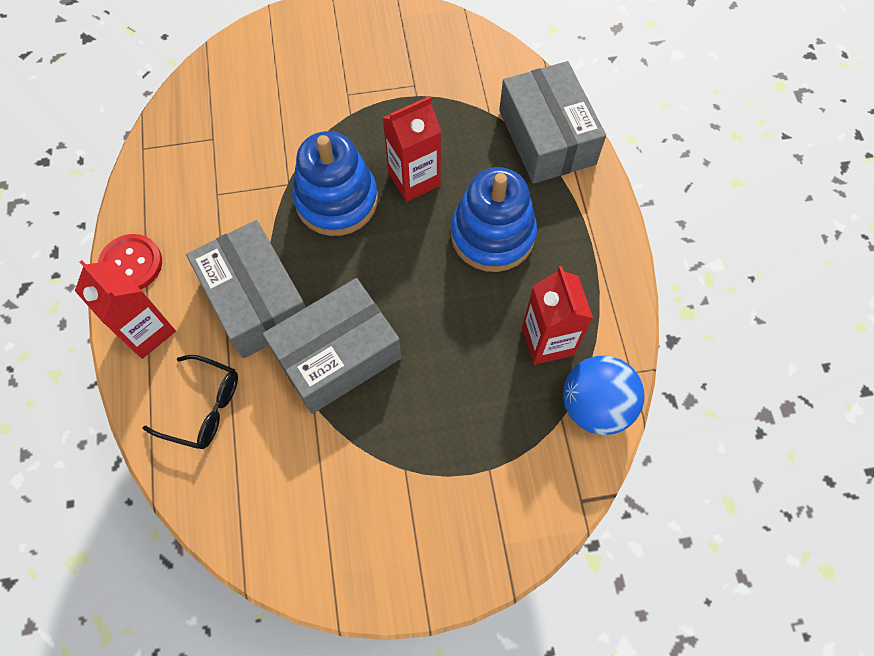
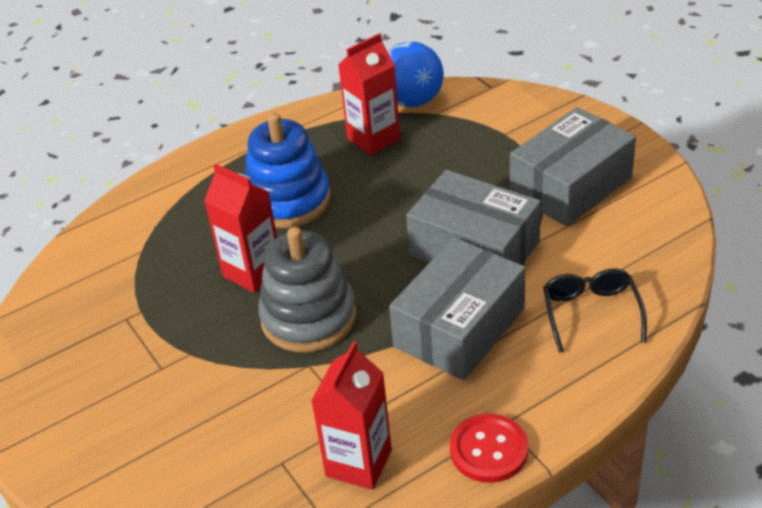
camera: 110 degrees left, 25 degrees down
(146, 331) = (552, 394): red carton -> red carton (358, 463)
(336, 200) = (308, 317): blue stacking toy -> grey stacking toy
(546, 137) = (157, 203): grey box -> grey box (571, 186)

